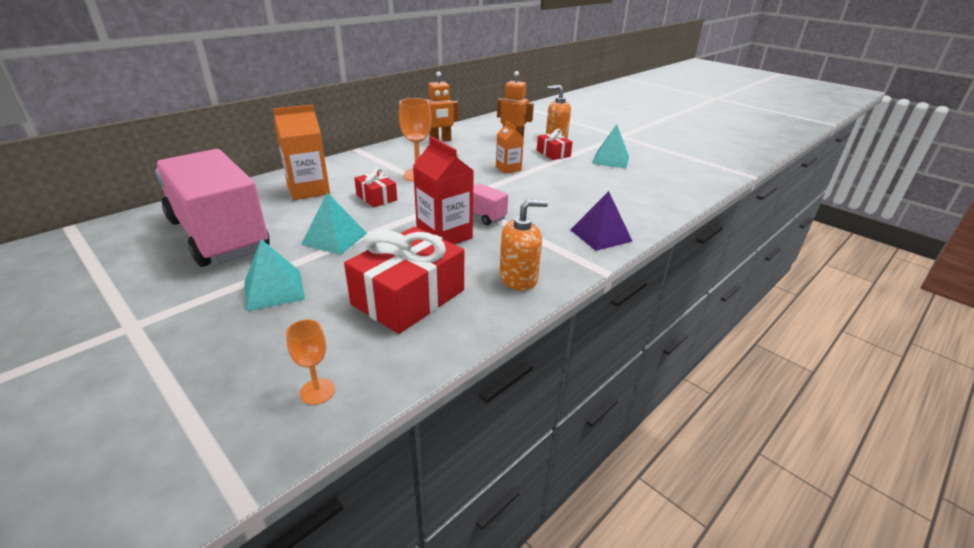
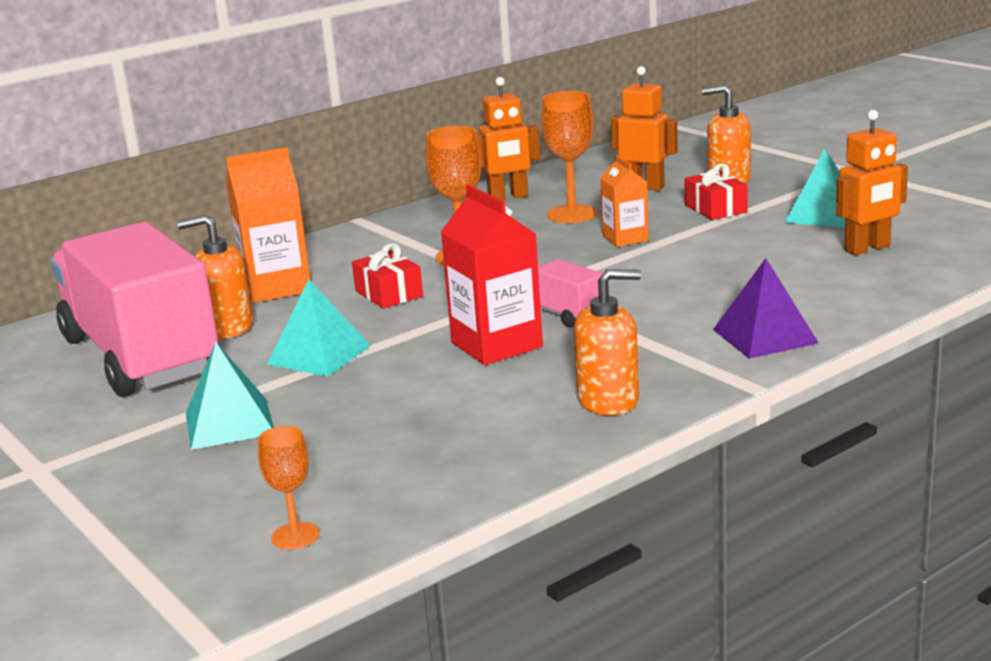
camera: 10 degrees right, 10 degrees down
(277, 216) = (227, 327): none -> orange soap dispenser
(408, 297) = (430, 428): red gift -> none
(476, 152) = (572, 214): none -> orange goblet
(640, 181) = (867, 249): none -> orange robot

